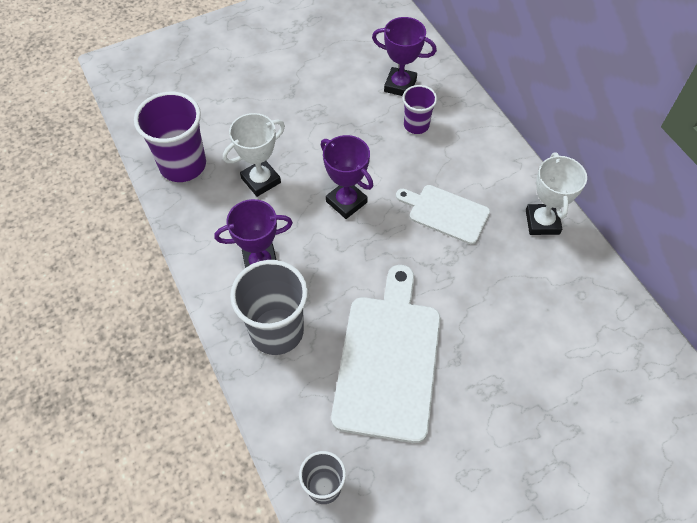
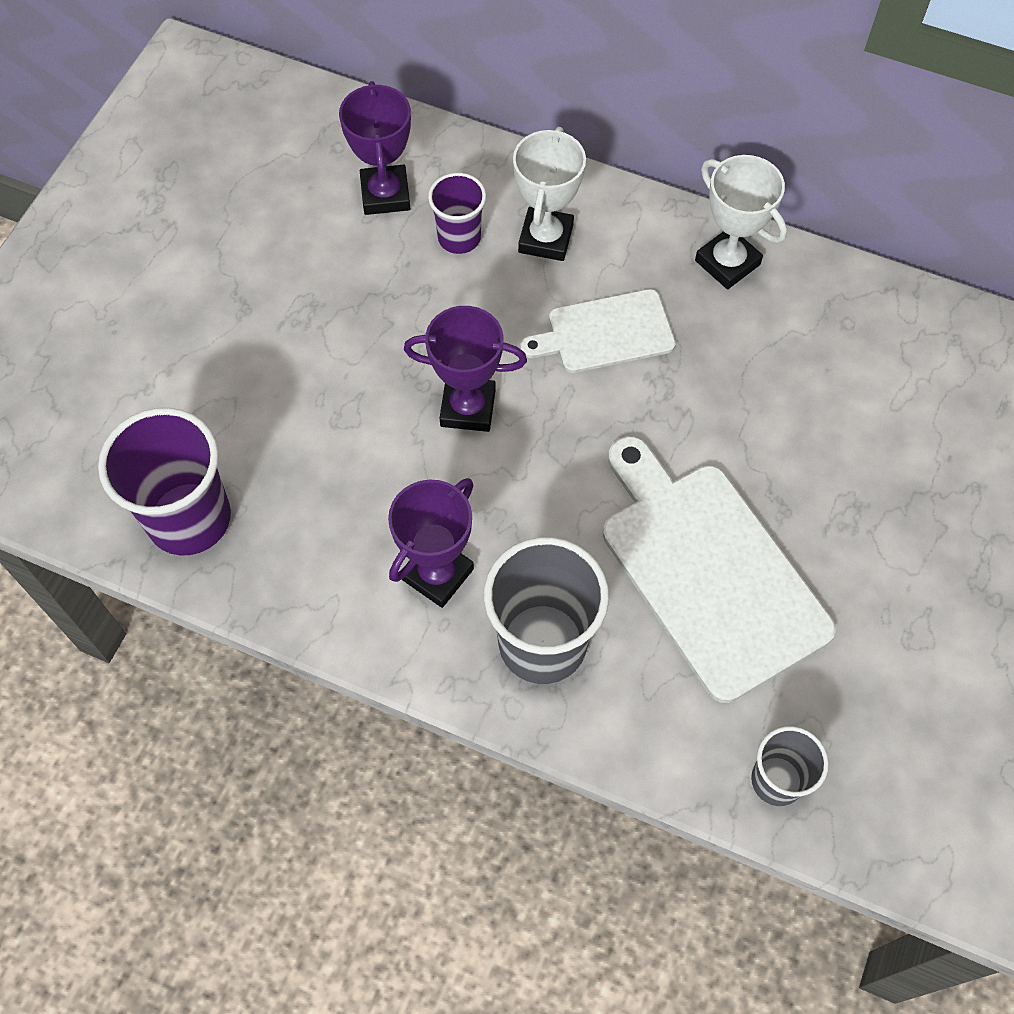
camera: 40 degrees left, 5 degrees up
(261, 180) = (324, 461): white trophy -> white trophy (545, 238)
(400, 85) = (385, 194): purple trophy -> purple trophy turned 75 degrees counterclockwise

